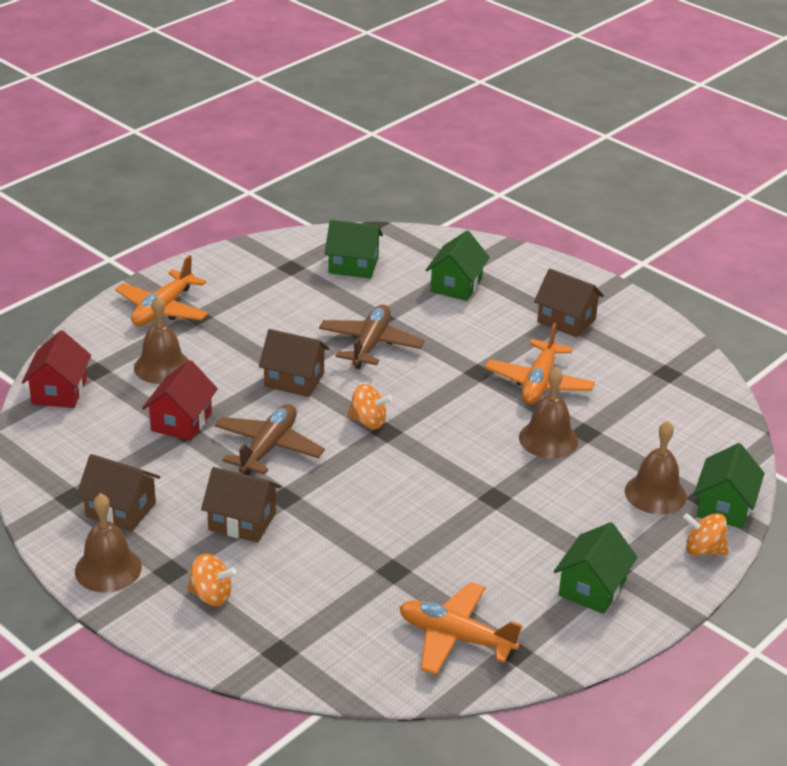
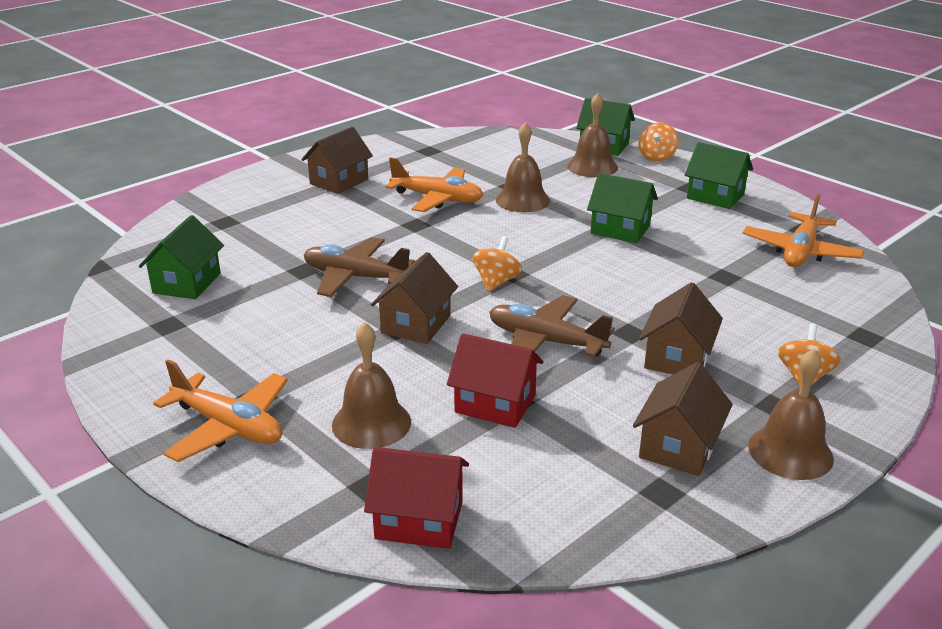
camera: 85 degrees left, 5 degrees down
(456, 285) = (256, 227): green house -> green house (620, 229)

